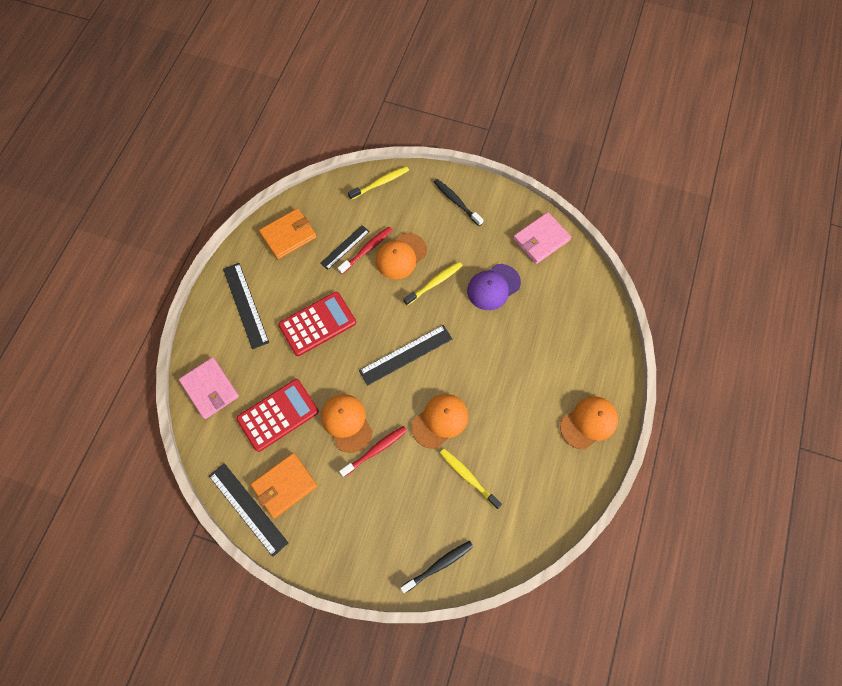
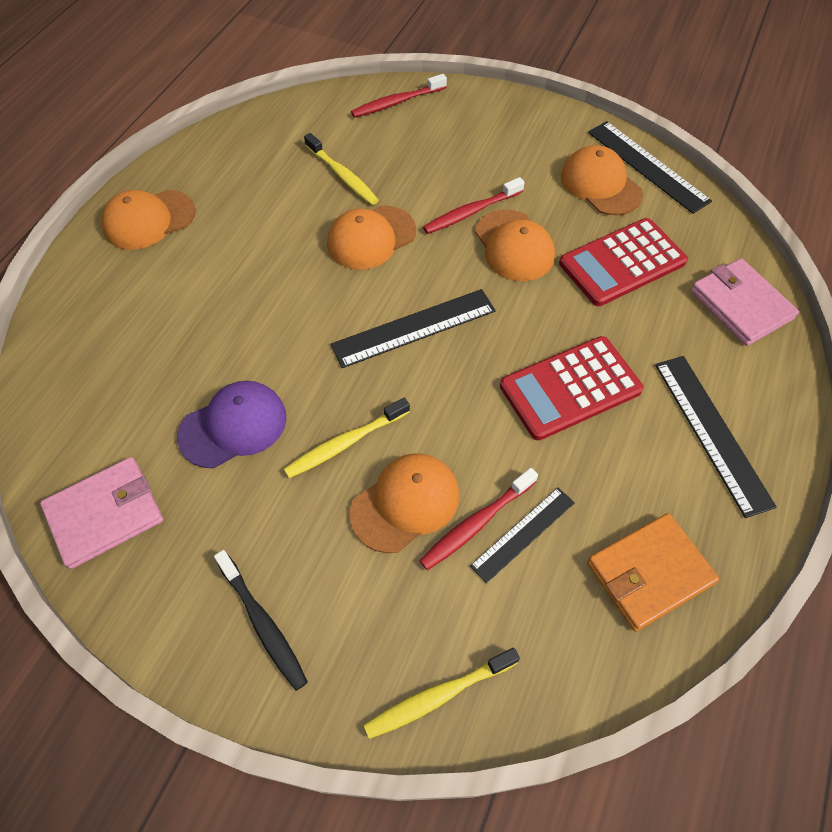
camera: 175 degrees left, 10 degrees down
(284, 485) = (600, 185): orange wallet -> orange cap
(439, 565) = (397, 102): black toothbrush -> red toothbrush

